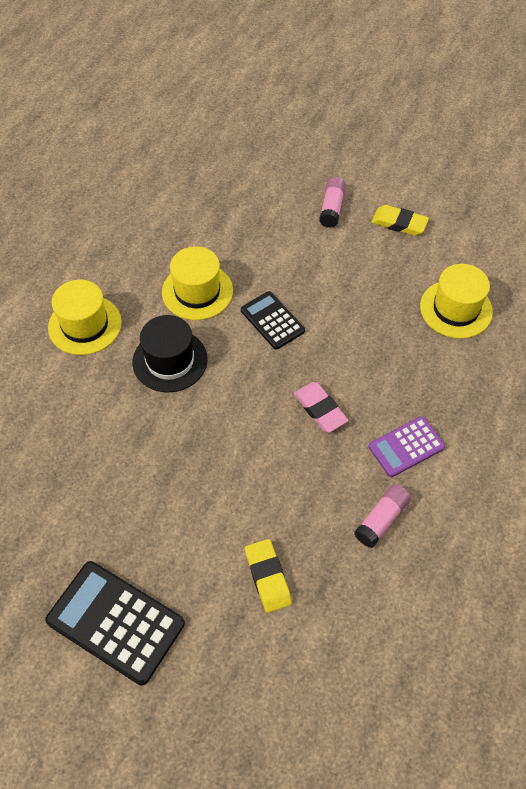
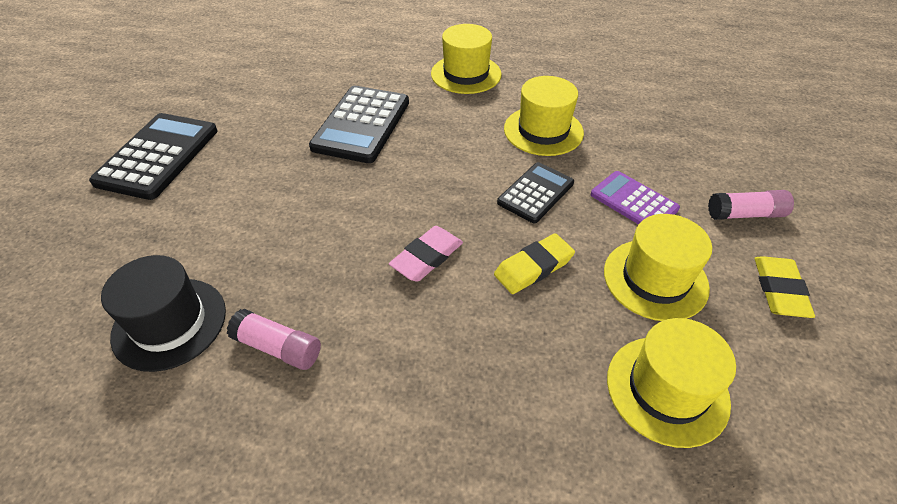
camera: 75 degrees right, 10 degrees down
(134, 429) = (361, 125): none -> black calculator
(170, 360) = (448, 130): black hat -> black hat (169, 323)
(268, 577) = (199, 251): yellow eraser -> yellow eraser (533, 267)
(375, 281) = (655, 279): none -> yellow hat
(406, 447) = (395, 359): purple calculator -> purple calculator (633, 202)

